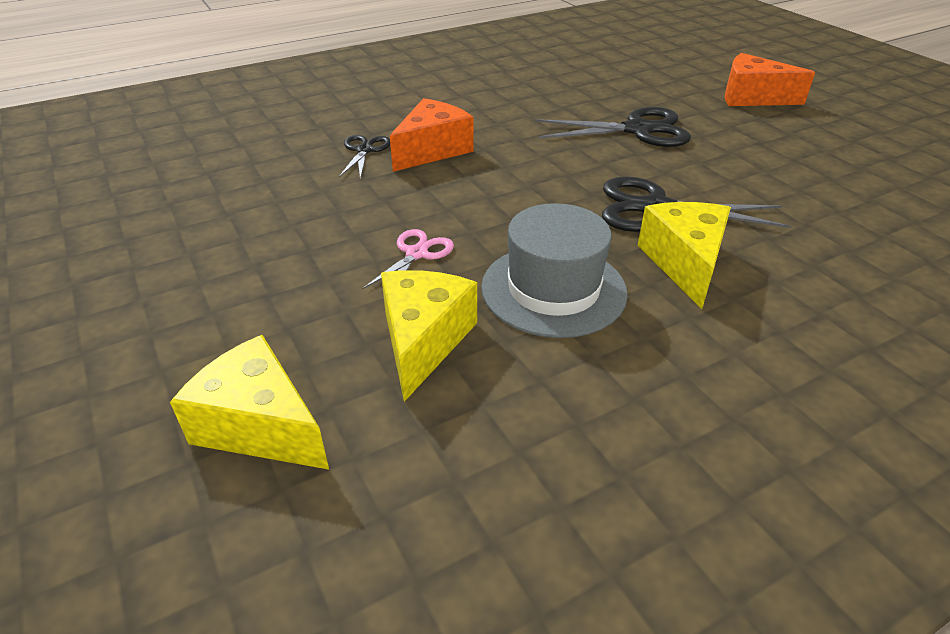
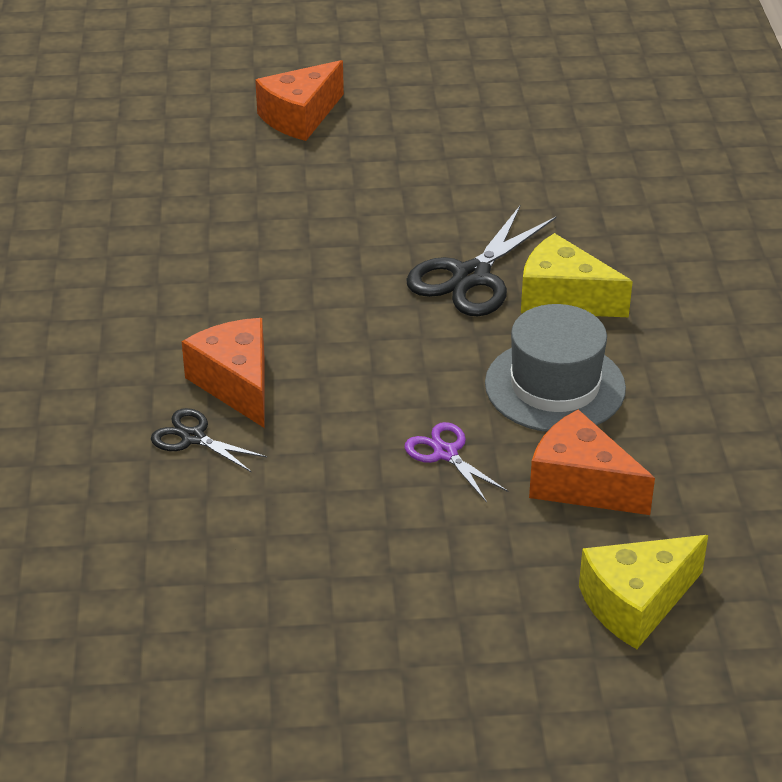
camera: 65 degrees left, 0 degrees up
(416, 254) = (445, 453): pink scissors -> purple scissors
(423, 341) = (581, 484): yellow cheese -> orange cheese
(637, 130) = (309, 223): black scissors -> none

